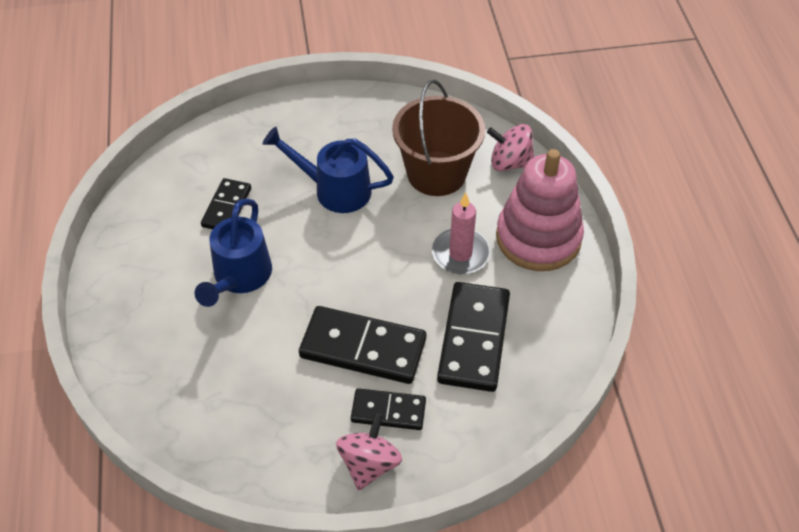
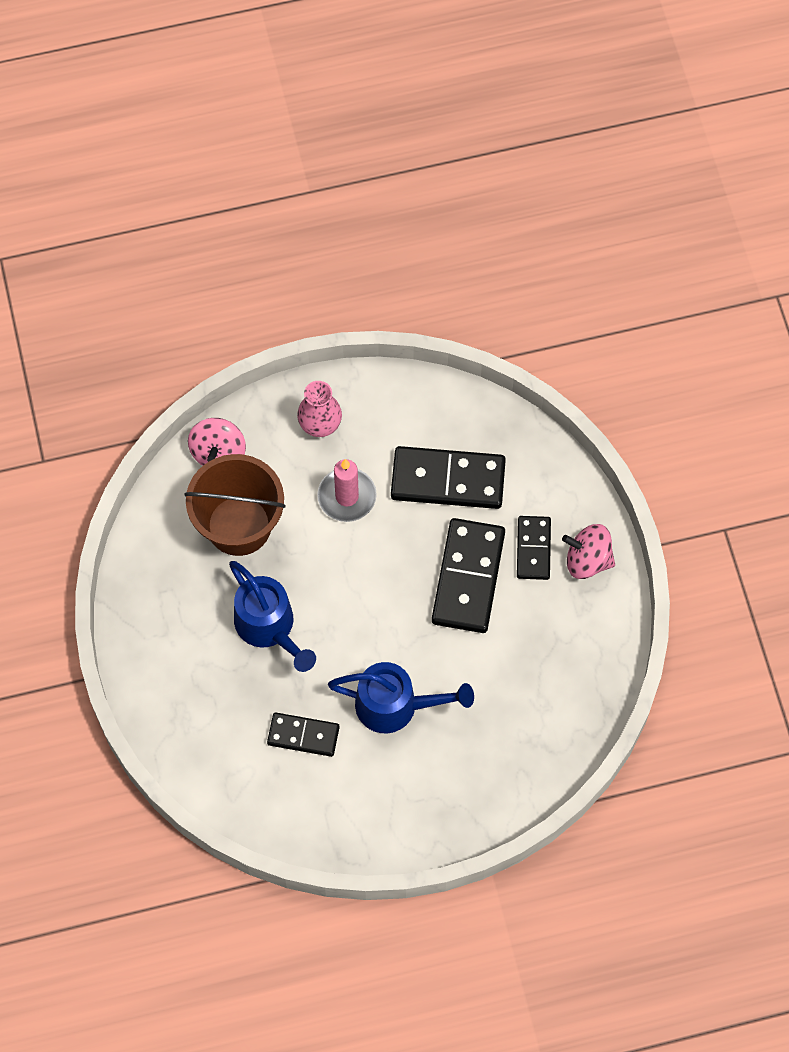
camera: 95 degrees left, 15 degrees up
(334, 189) = (269, 628): blue watering can -> blue watering can turned 45 degrees counterclockwise
(538, 238) = (320, 424): pink stacking toy -> pink vase

